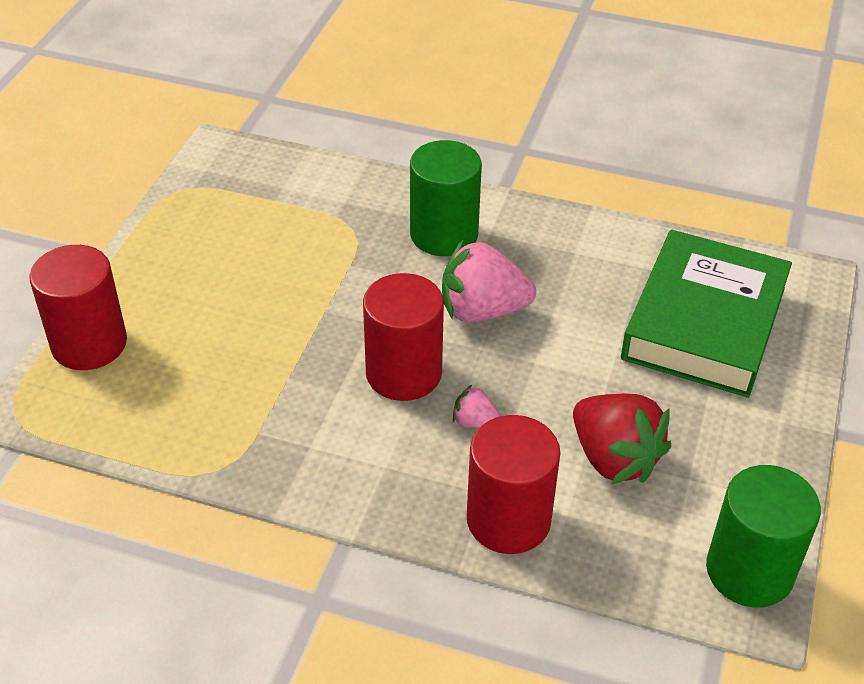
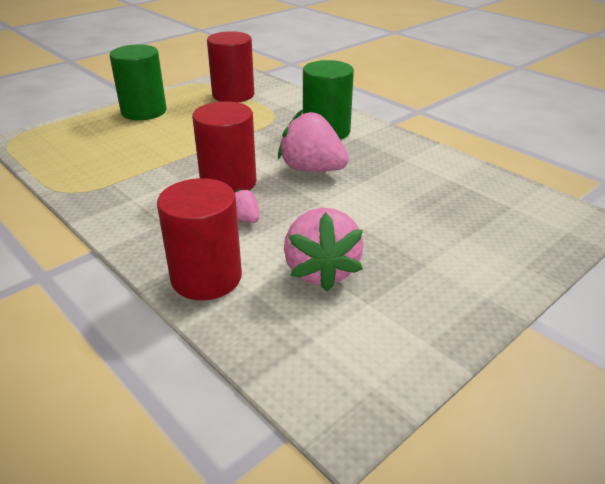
camera: 30 degrees right, 10 degrees down
(89, 344) = (81, 124): red cylinder -> red cylinder (233, 95)
(614, 458) = (321, 271): red strawberry -> pink strawberry
(704, 323) = (468, 219): green book -> none
(749, 571) = (361, 386): green cylinder -> green cylinder (144, 111)

